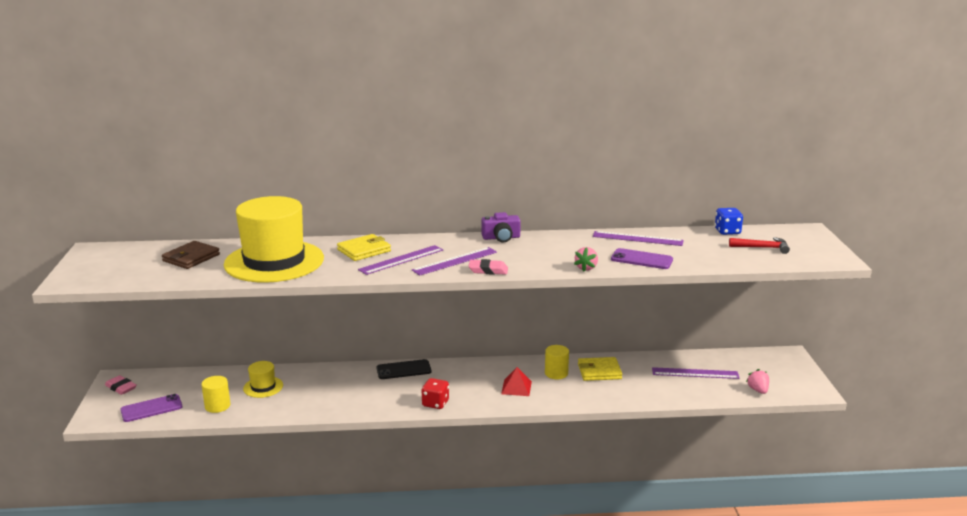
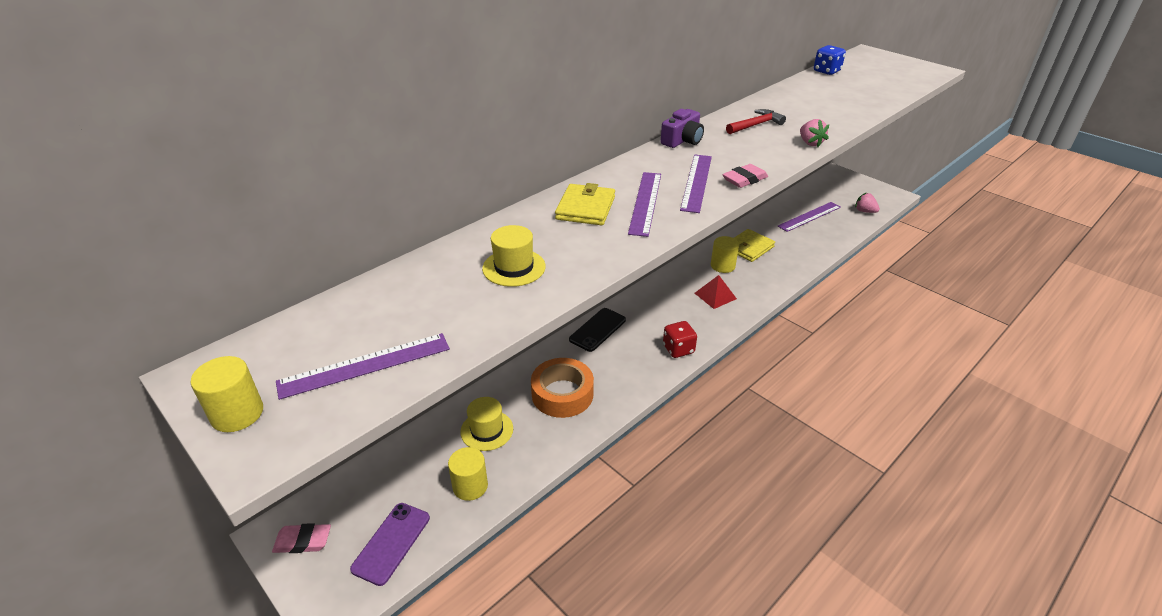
camera: 40 degrees left, 15 degrees up
(82, 267) = (237, 413): none -> yellow cylinder
(191, 258) = (392, 313): brown wallet -> none
(274, 261) = (514, 267): yellow hat -> yellow hat, size x0.43
(328, 391) = (562, 394): none -> orange tape
(637, 238) = (784, 100): purple ruler -> purple ruler (365, 365)
(641, 259) = (829, 118): purple phone -> none
(762, 248) = (876, 77): red hammer -> red hammer (756, 125)

